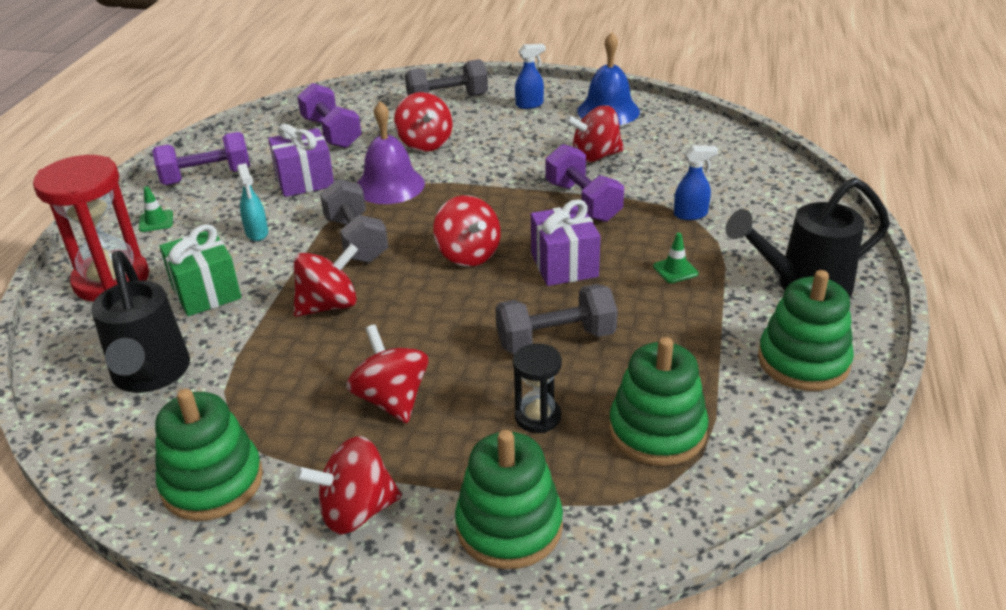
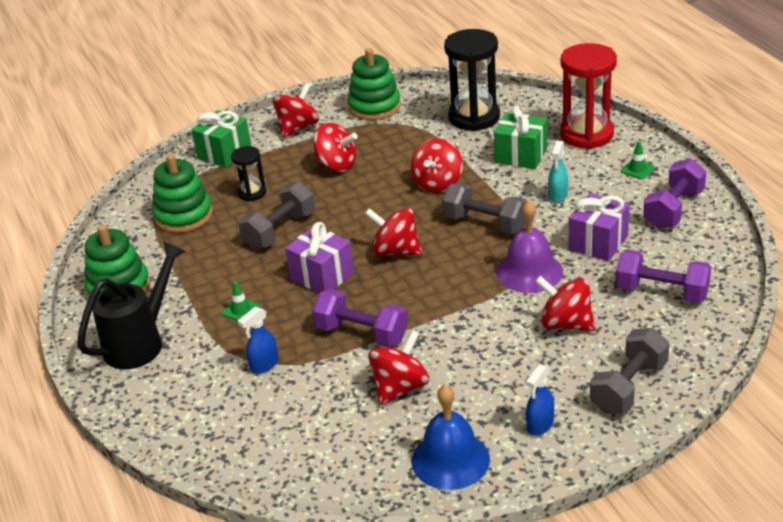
camera: 145 degrees right, 0 degrees up
(151, 375) = (474, 117): black watering can -> black hourglass
(257, 233) = (558, 195): turquoise spray bottle -> turquoise spray bottle turned 105 degrees counterclockwise
(509, 526) = (224, 153): green stacking toy -> green gift

